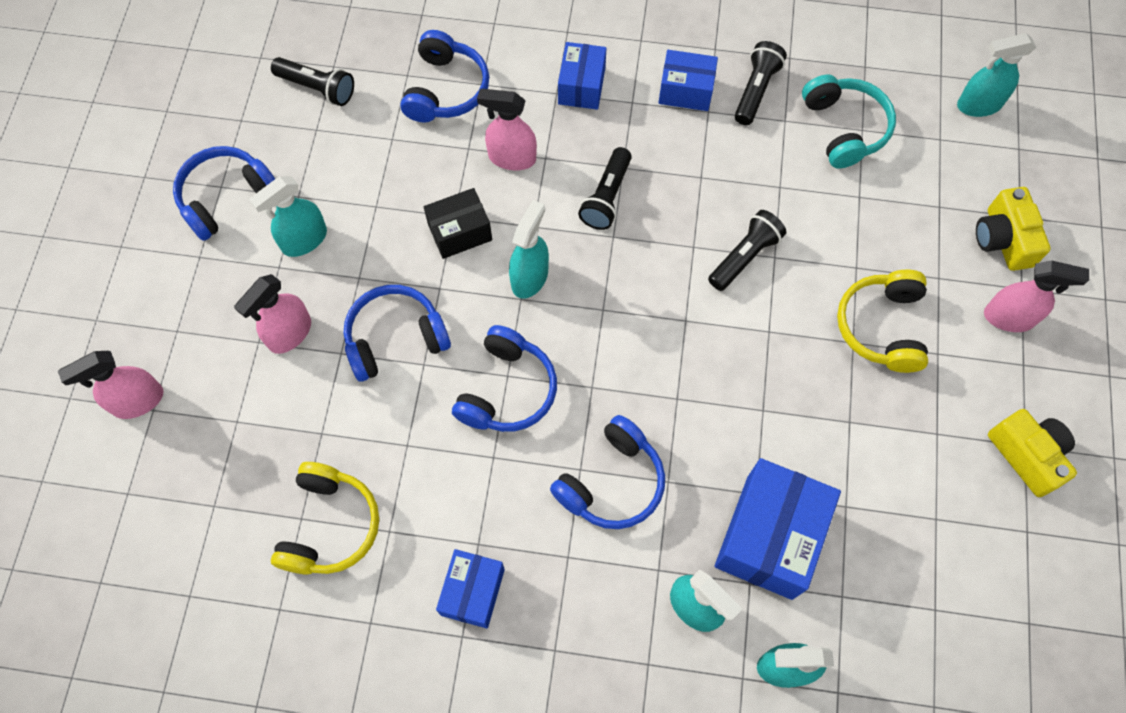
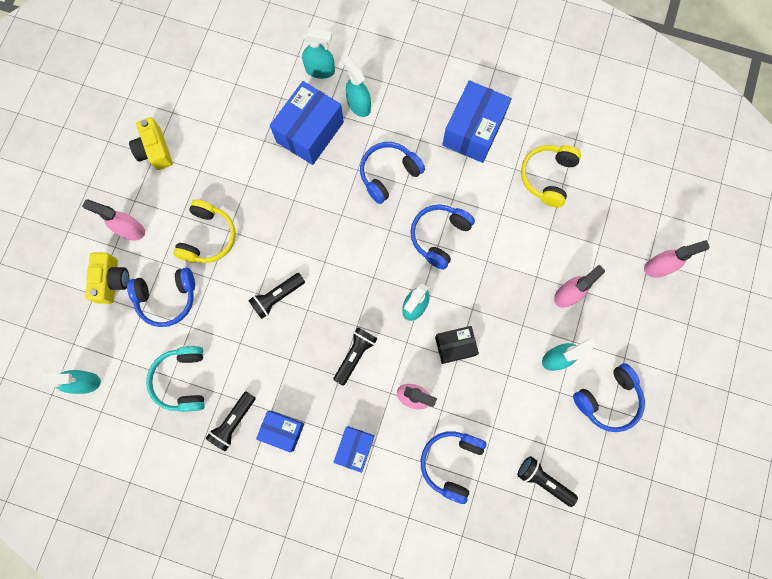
camera: 170 degrees left, 10 degrees up
(395, 338) = (502, 280): blue headphones -> blue headphones (167, 298)
(473, 592) = (473, 131): blue box -> blue box, size x1.70

